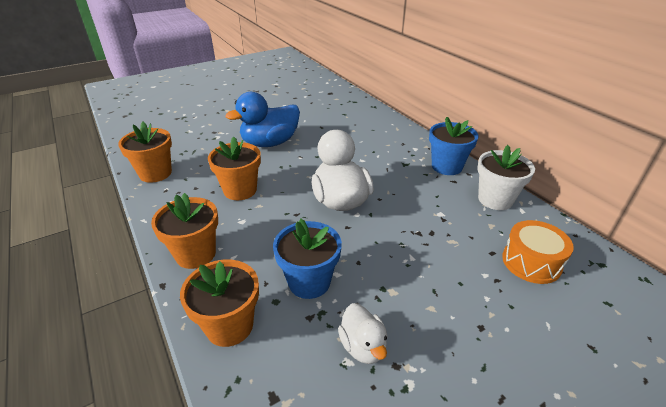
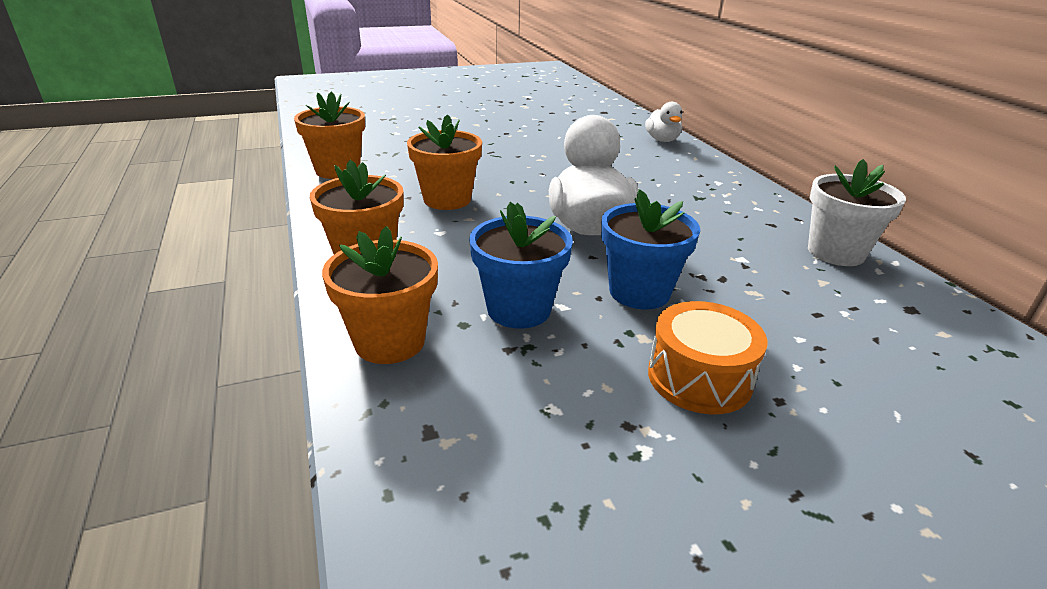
camera: 10 degrees right, 5 degrees down
(270, 143) = (503, 155): blue duck -> none
(363, 346) = (581, 394): white duck -> white duck (662, 140)
(446, 166) = (764, 207): blue flower pot -> blue flower pot (639, 292)
(531, 262) = (882, 333): orange drum -> orange drum (699, 378)

